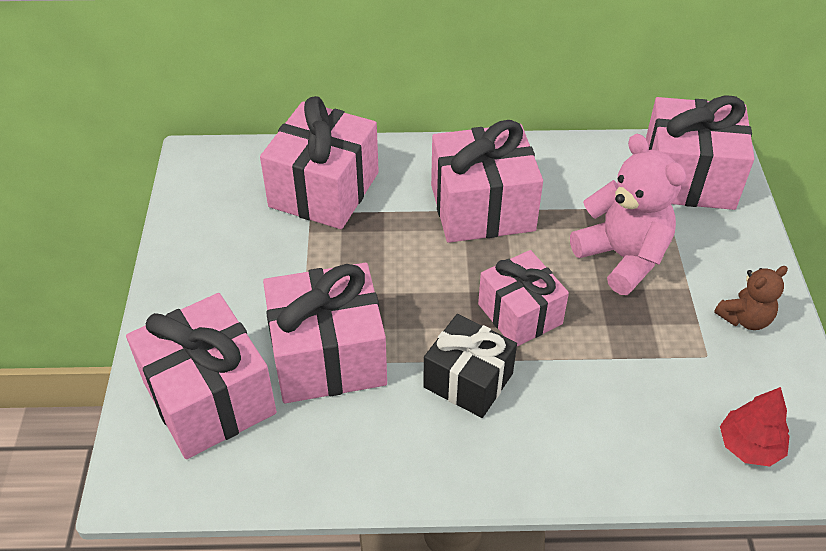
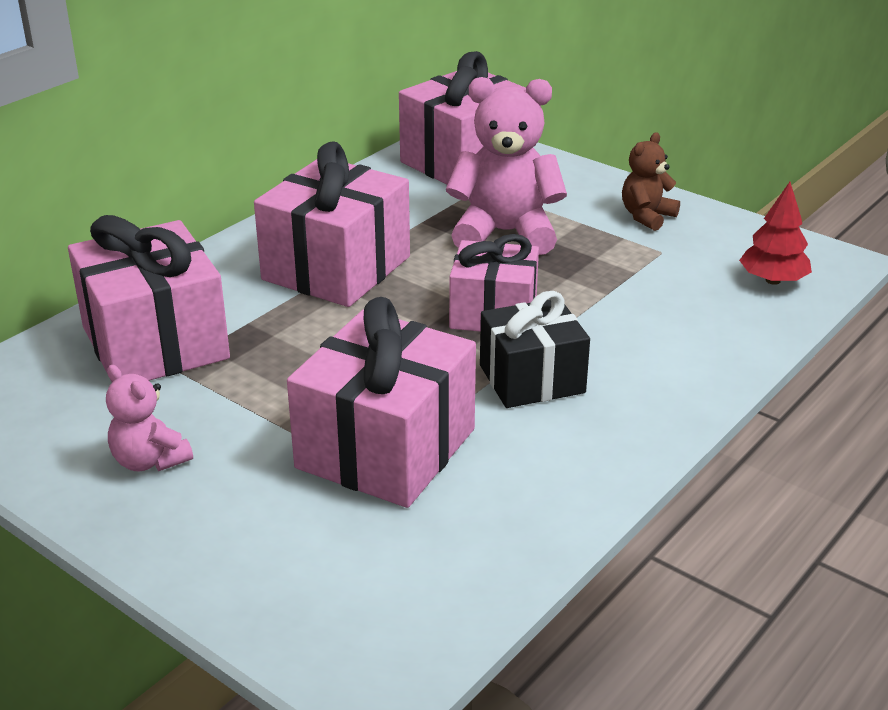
camera: 50 degrees left, 15 degrees down
(209, 398) = (327, 560): pink gift -> none
(224, 265) = (149, 461): none -> pink teddy bear
(745, 318) = (647, 216): brown teddy bear -> brown teddy bear turned 150 degrees counterclockwise

